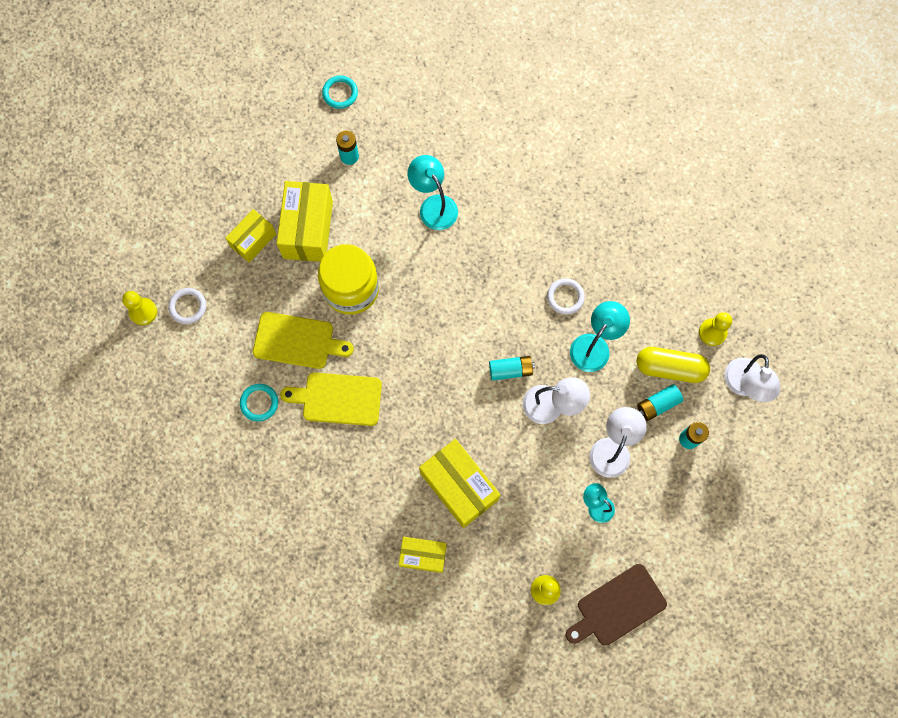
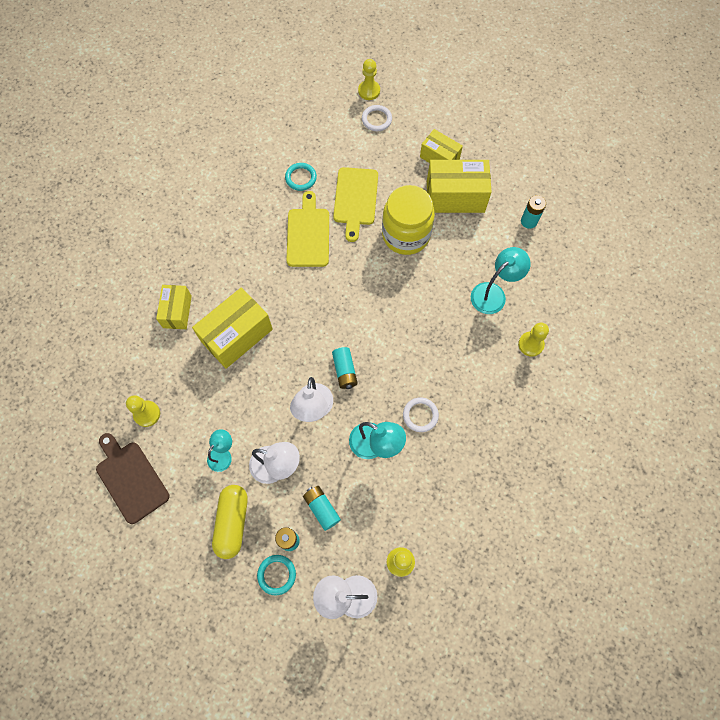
camera: 85 degrees right, 5 degrees down
(340, 93) = (588, 208): turquoise ring -> turquoise ring (276, 575)
(495, 177) = (530, 344): none -> yellow pawn
(670, 368) = (359, 519): yellow capsule -> yellow capsule (232, 522)

